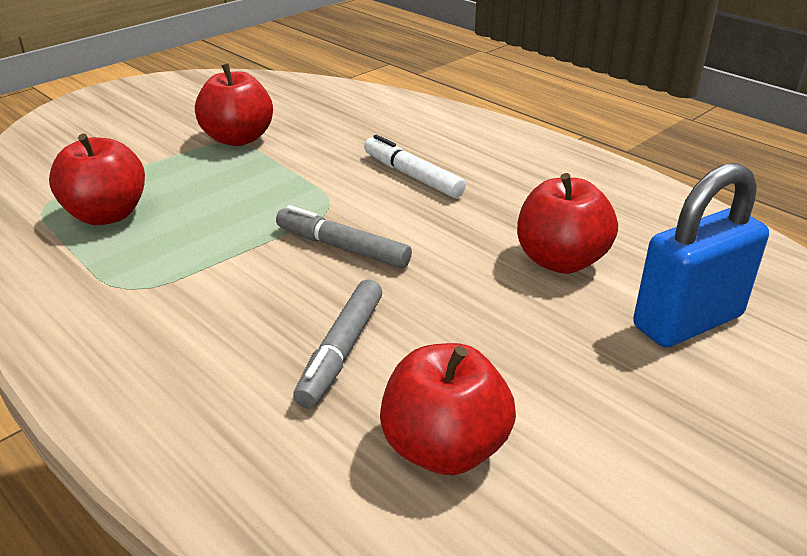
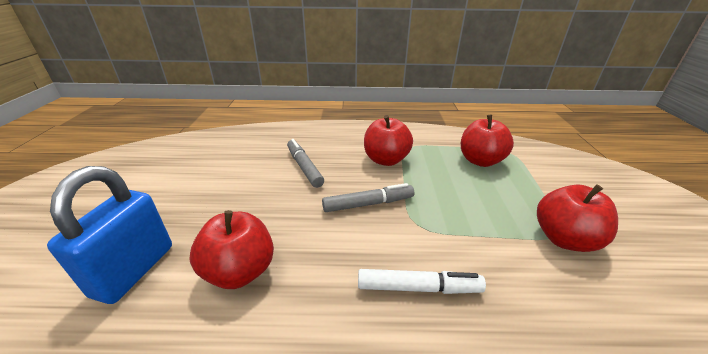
camera: 135 degrees right, 0 degrees up
(444, 448) = (236, 161): red apple -> red apple (386, 160)

